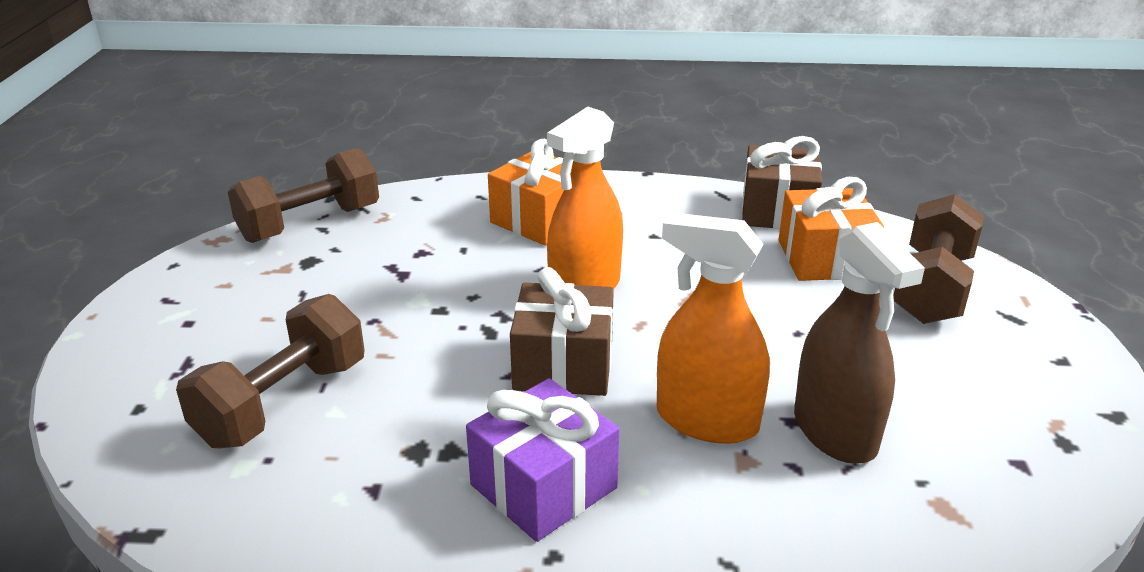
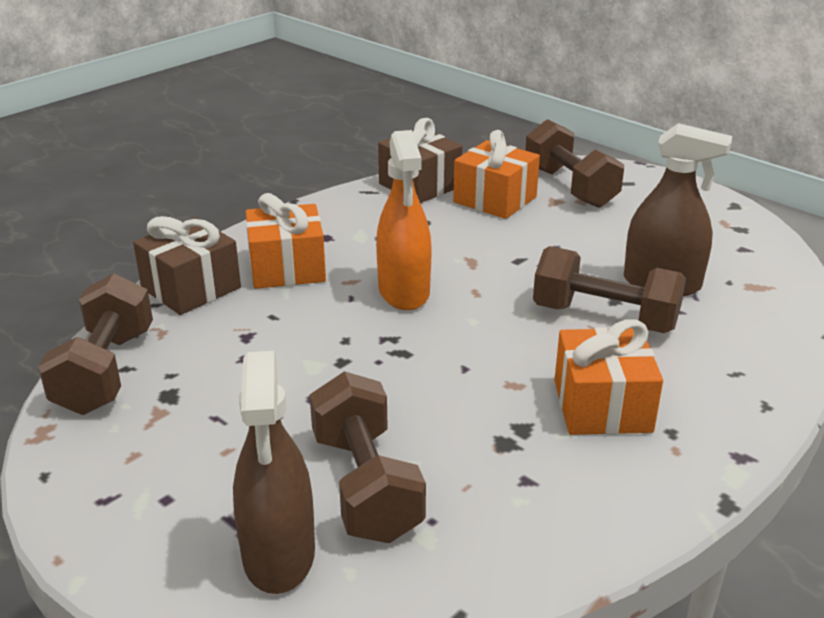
camera: 50 degrees left, 0 degrees up
(164, 402) = (279, 554): none -> brown spray bottle
(544, 486) = (602, 406): purple gift -> orange gift
(563, 366) = (483, 341): brown gift -> brown gift (191, 288)
(707, 420) = (604, 317): orange spray bottle -> brown dumbbell

